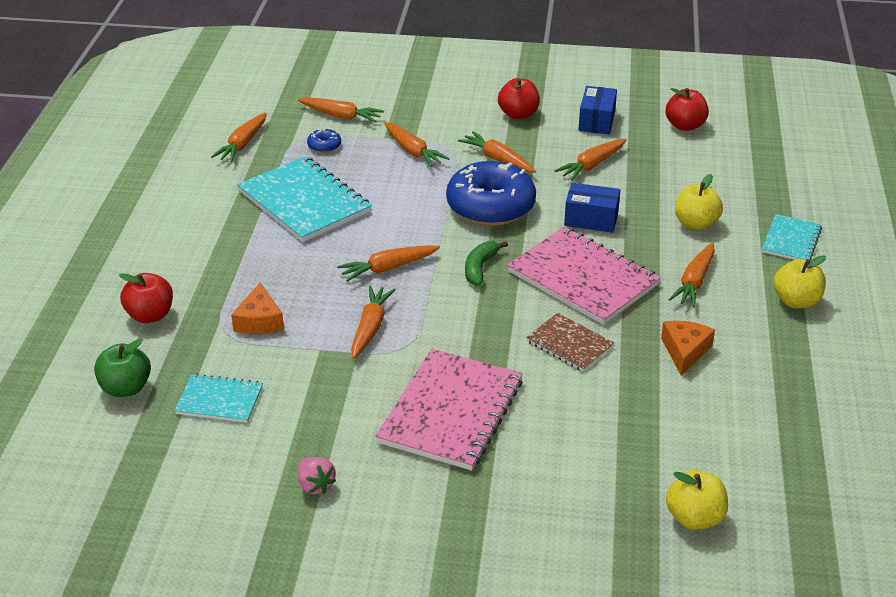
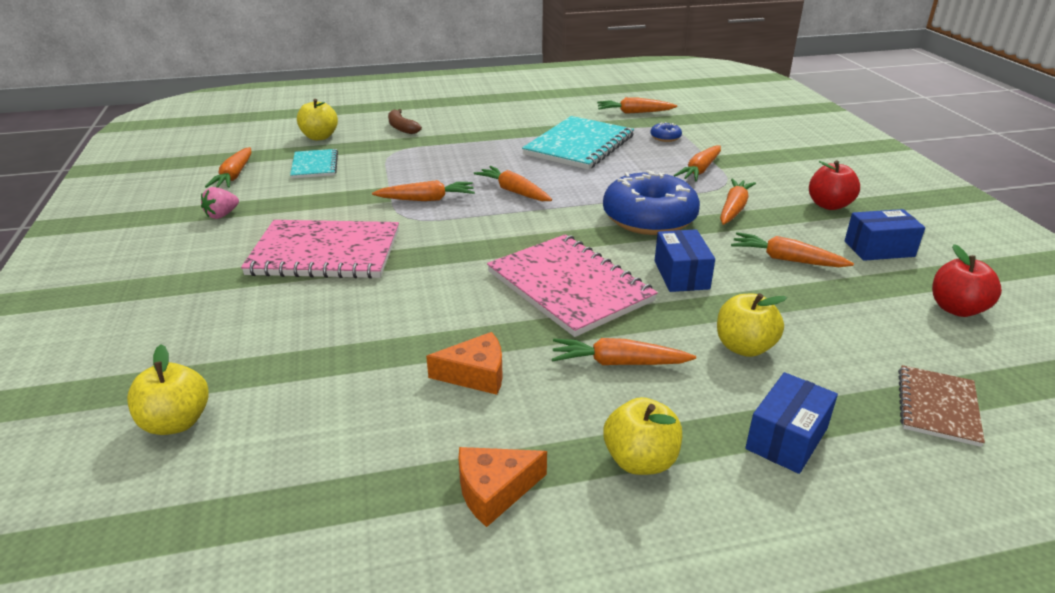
camera: 70 degrees right, 5 degrees down
(126, 388) = (319, 137): green apple -> yellow apple
(150, 315) = (401, 128): red apple -> brown banana
(259, 321) = (413, 160): orange cheese -> orange cheese (494, 490)
(341, 116) = (717, 135): orange carrot -> orange carrot (234, 176)
(480, 268) = (545, 230): green banana -> none
(569, 344) = (451, 296): brown notebook -> brown notebook (937, 407)
(583, 278) = (569, 286): pink notebook -> pink notebook turned 60 degrees counterclockwise
(791, 240) = (786, 438): turquoise notebook -> blue box

